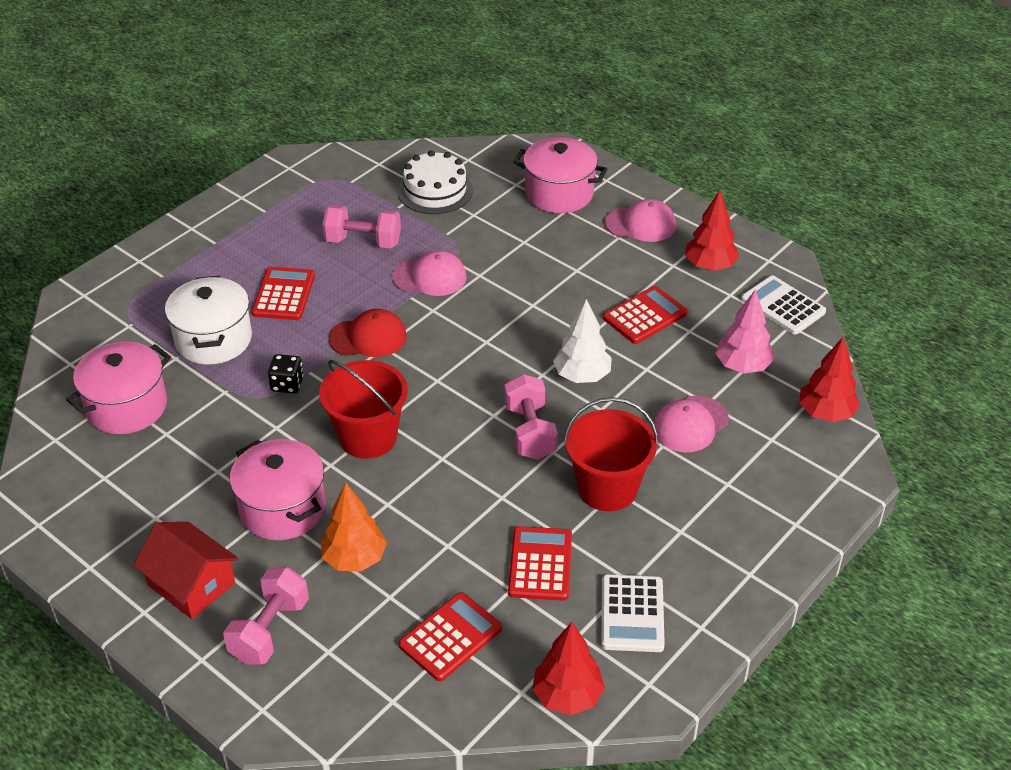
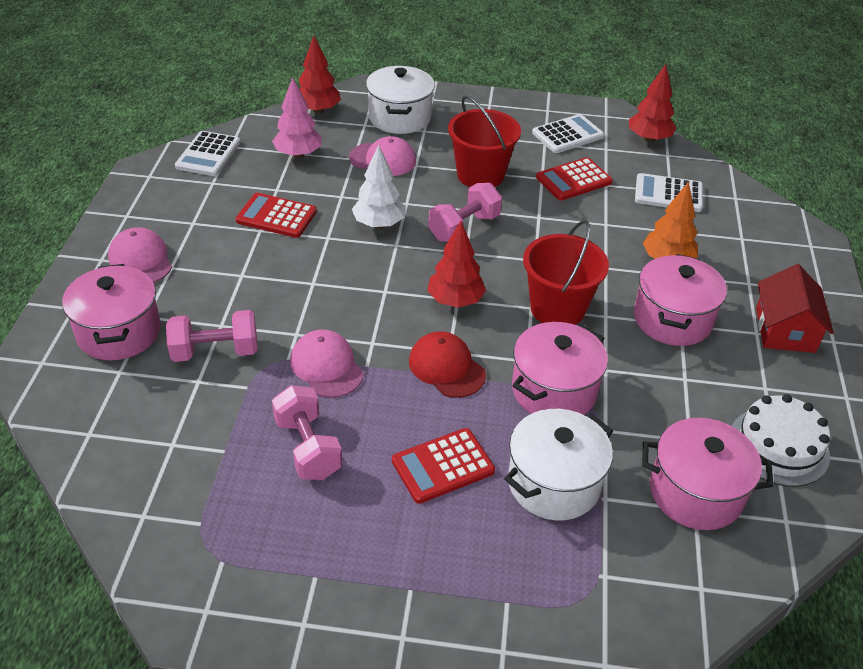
camera: 125 degrees left, 0 degrees up
(269, 630) = (763, 271): pink dumbbell -> pink dumbbell (215, 351)
(287, 384) = (554, 390): black dice -> pink pot
(435, 190) = (172, 433): white cake -> white cake (778, 446)
(450, 637) = (668, 194): red calculator -> white calculator
(710, 266) = (179, 203): red tree -> red tree (455, 300)
(768, 475) = (400, 117): none -> white pot

